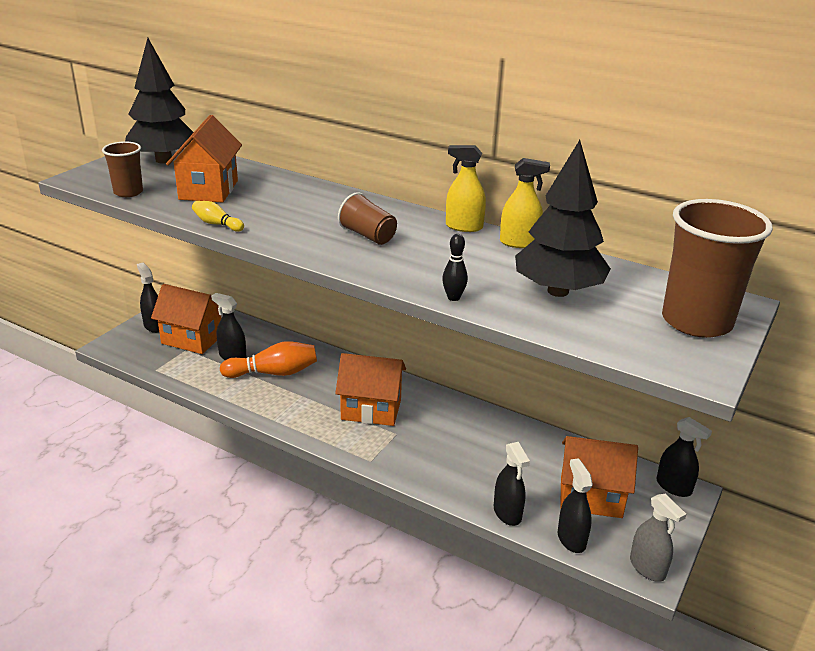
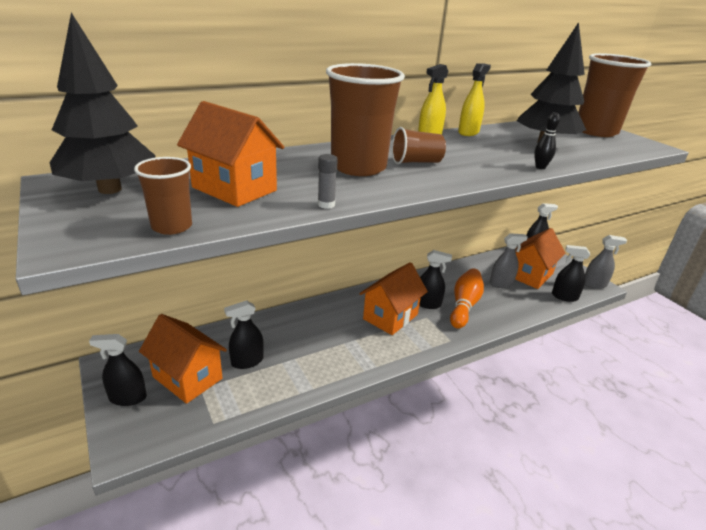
camera: 60 degrees left, 0 degrees up
(192, 339) = (187, 377): orange house -> orange house turned 75 degrees clockwise
(217, 224) = (326, 204): yellow bowling pin -> grey glue stick
(273, 373) = (297, 346): orange bowling pin -> orange bowling pin (464, 305)
(316, 216) = (358, 167): none -> brown cup
(507, 513) = (533, 308): black spray bottle -> black spray bottle (427, 304)
(534, 474) = (501, 284): none -> grey spray bottle

